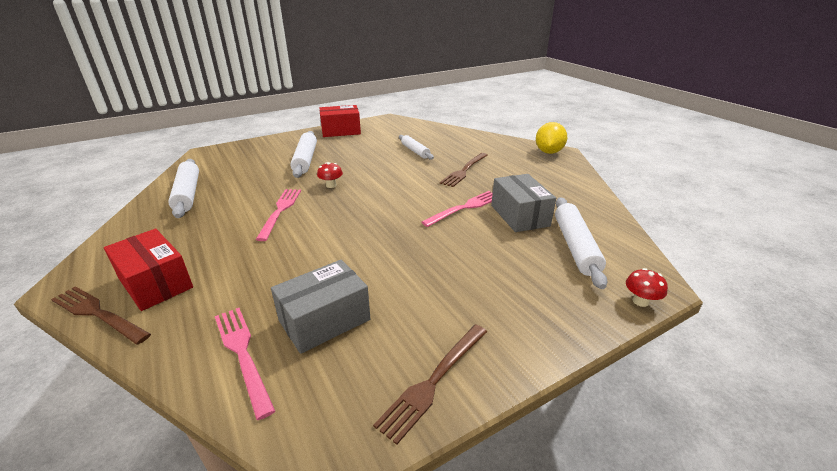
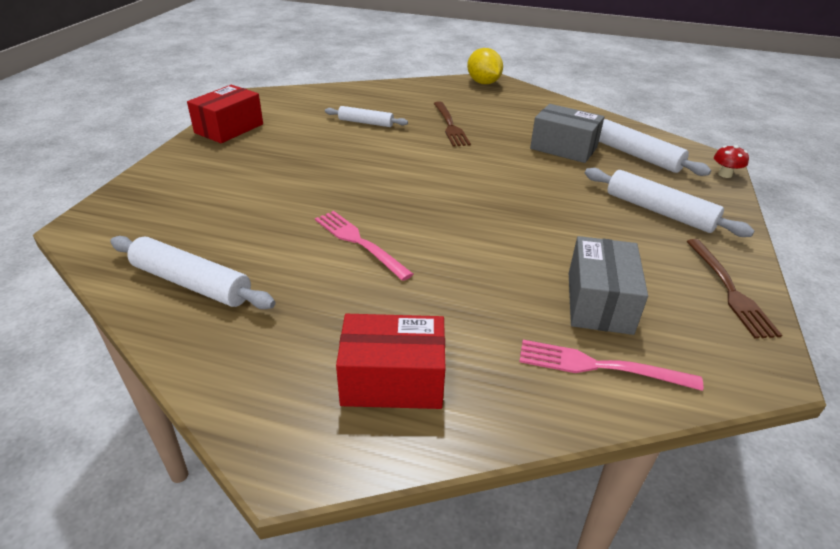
camera: 45 degrees left, 5 degrees up
(97, 313) = (401, 446): brown fork -> none
(305, 160) = (260, 178): white rolling pin -> white rolling pin (659, 211)
(331, 185) = (354, 192): red mushroom -> none
(465, 207) = (515, 159): pink fork -> none

